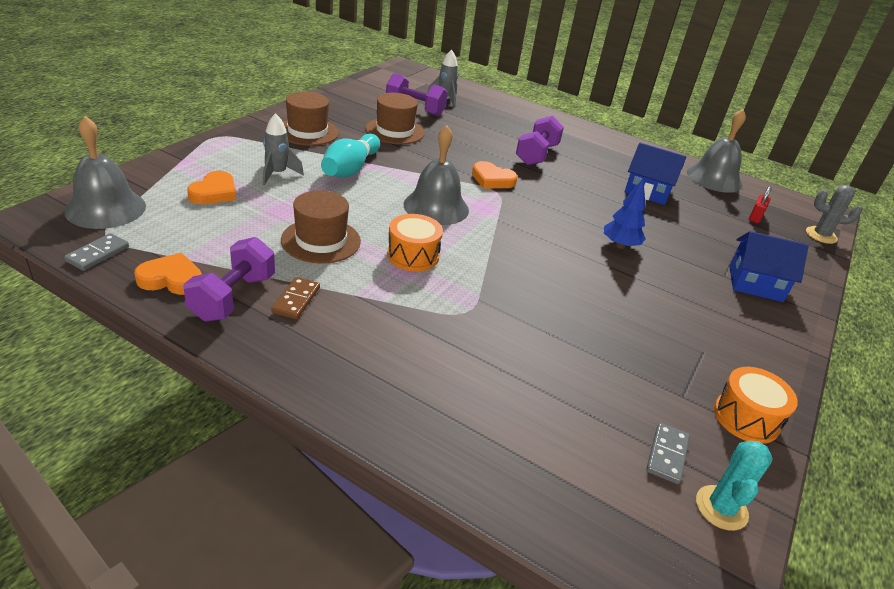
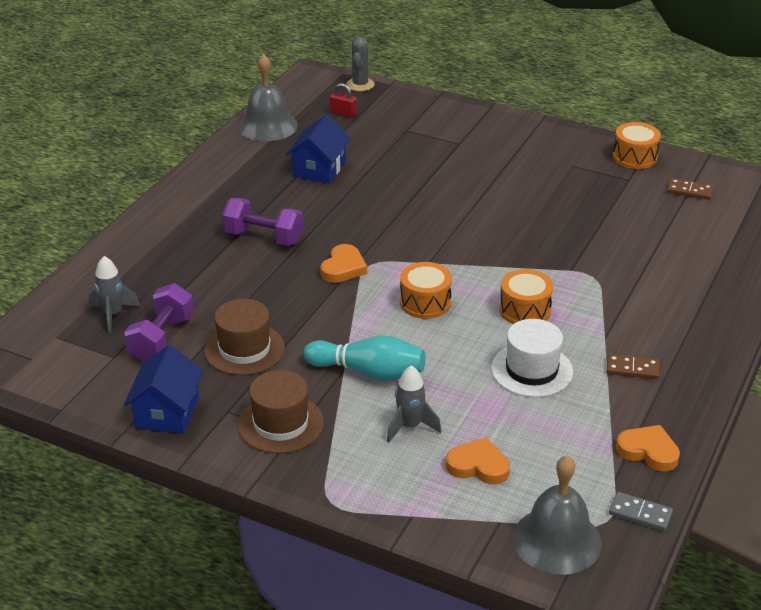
camera: 90 degrees left, 0 degrees up
(171, 279) = (648, 451): orange heart -> orange heart turned 120 degrees clockwise
(233, 297) = (651, 406): purple dumbbell -> none
(321, 240) = (531, 370): brown hat -> white hat
(436, 207) = (425, 302): grey bell -> orange drum
(620, 245) = (439, 192): blue tree -> none
(667, 455) = (690, 191): grey domino -> brown domino
(721, 508) = (720, 176): turquoise cactus -> none
(755, 284) = (463, 130): blue house -> blue house (167, 412)

